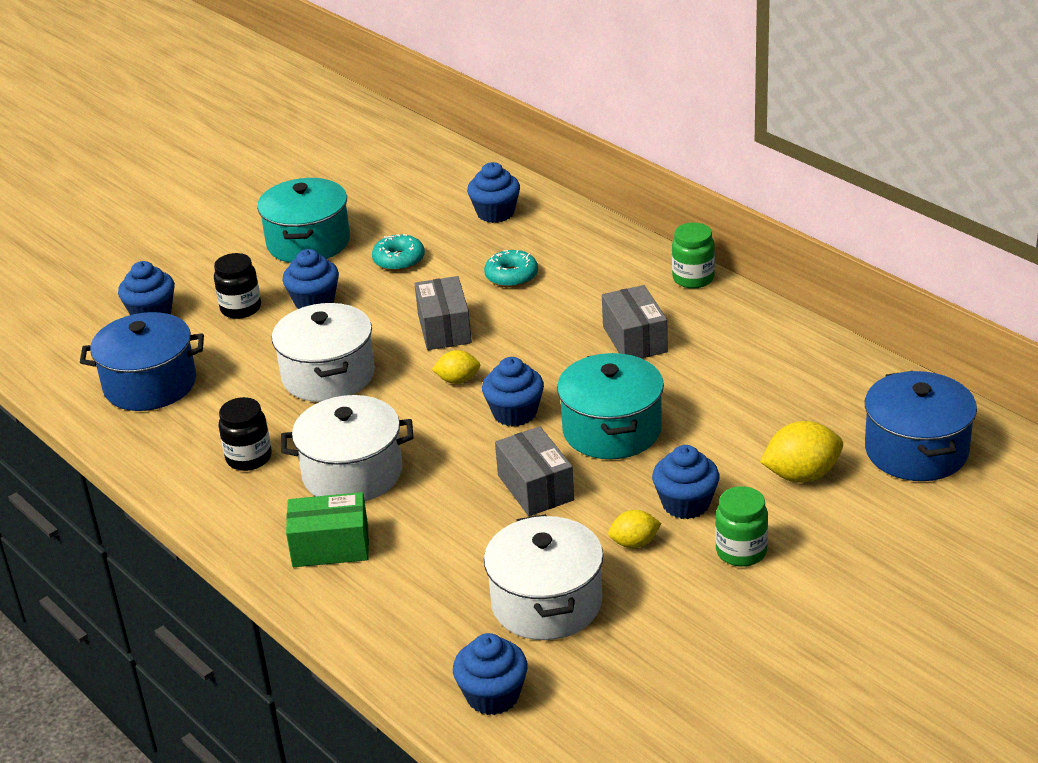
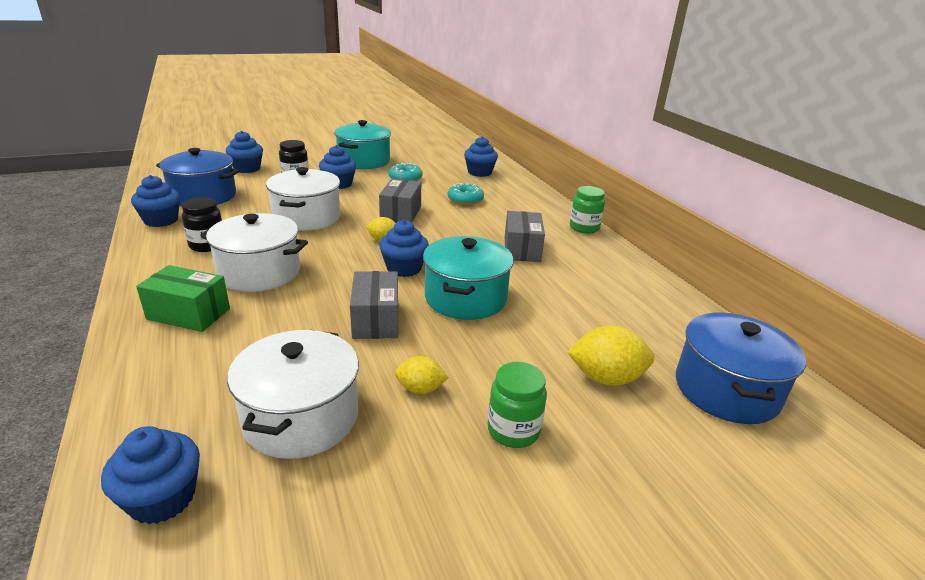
camera: 15 degrees right, 5 degrees down
(686, 504) = (488, 370): blue cupcake -> blue cupcake (161, 220)

